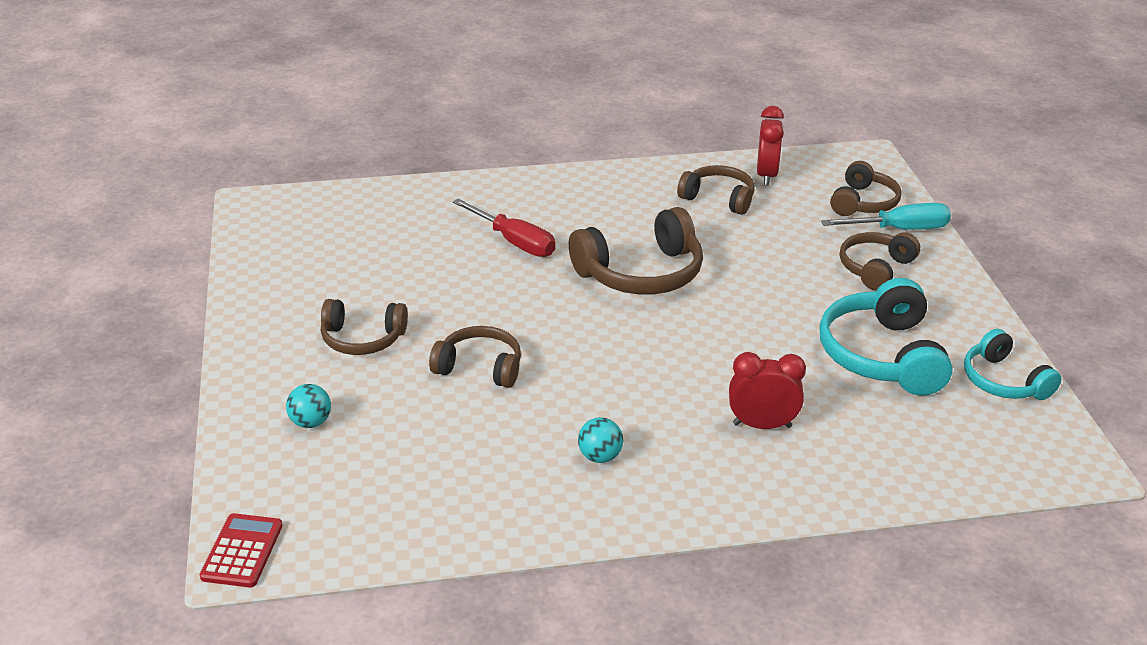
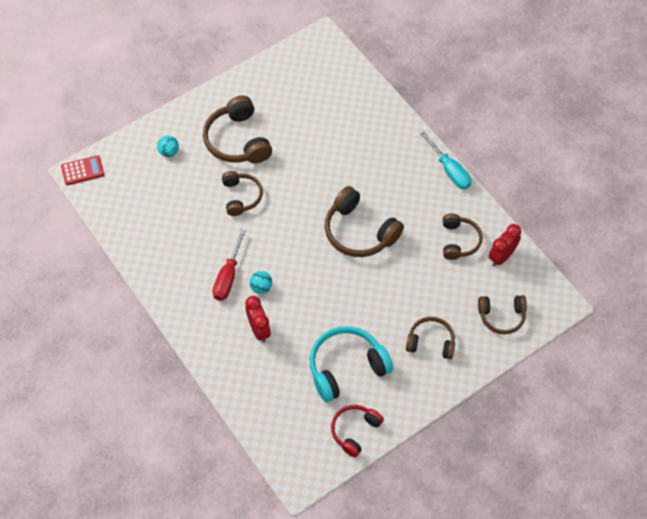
camera: 65 degrees right, 25 degrees up
(362, 339) = (237, 140): brown headphones -> brown headphones, size x1.60
(514, 242) = (355, 164): red screwdriver -> red screwdriver (228, 276)
(600, 457) = (202, 271): turquoise ball -> turquoise ball (261, 287)
(766, 175) = (501, 256): red clock -> red clock turned 150 degrees clockwise
(900, 229) = (482, 344): turquoise screwdriver -> turquoise screwdriver (450, 170)
(1003, 381) = (354, 431): turquoise headphones -> red headphones

